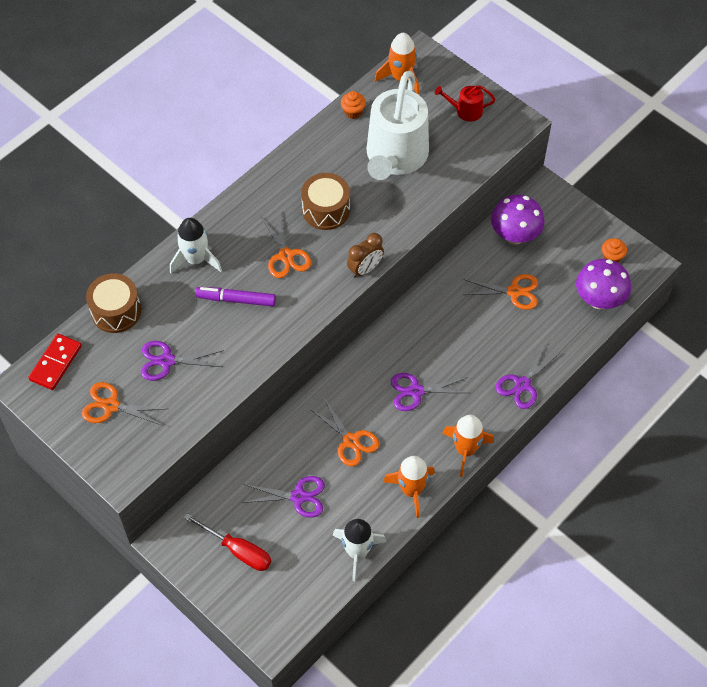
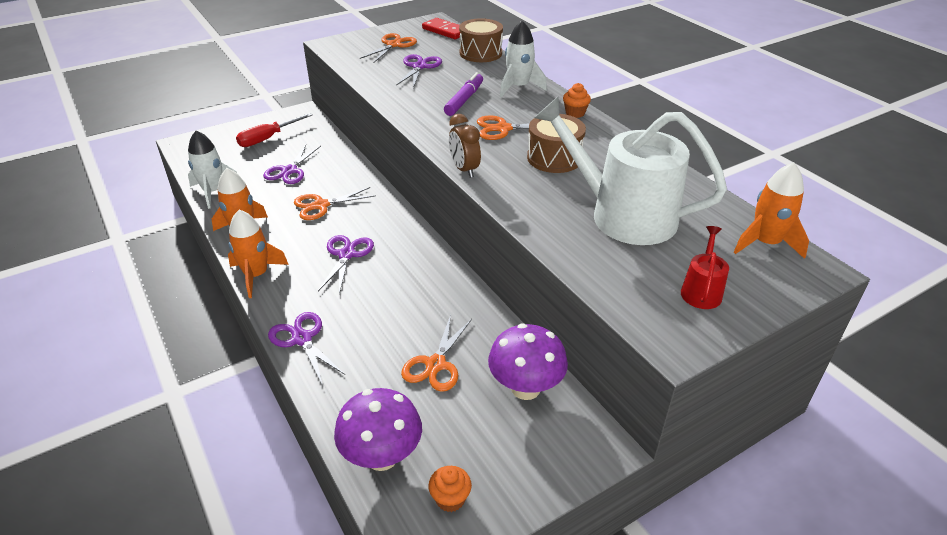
camera: 105 degrees right, 20 degrees down
(353, 112) = (701, 196): orange cupcake -> orange cupcake (575, 113)

